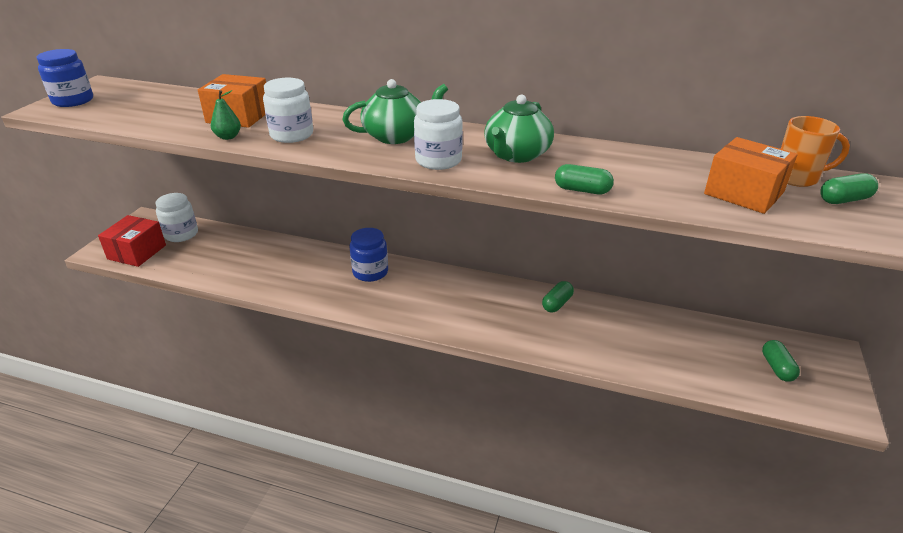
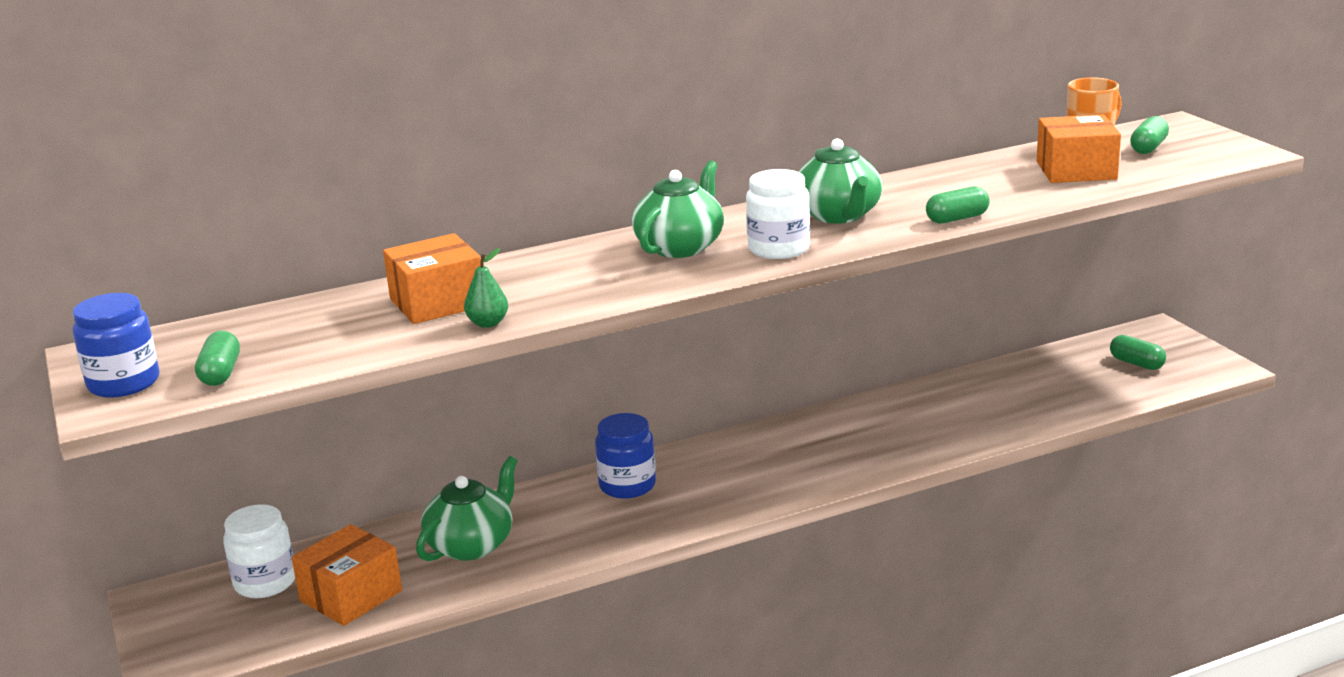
camera: 40 degrees left, 10 degrees down
(137, 252) = (239, 634): red box -> none
(192, 259) = (351, 596): none -> orange box
(267, 263) = (472, 545): none -> green teapot
(292, 135) = (560, 291): white jar -> none
(557, 304) = (881, 410): green capsule -> green capsule (221, 373)

